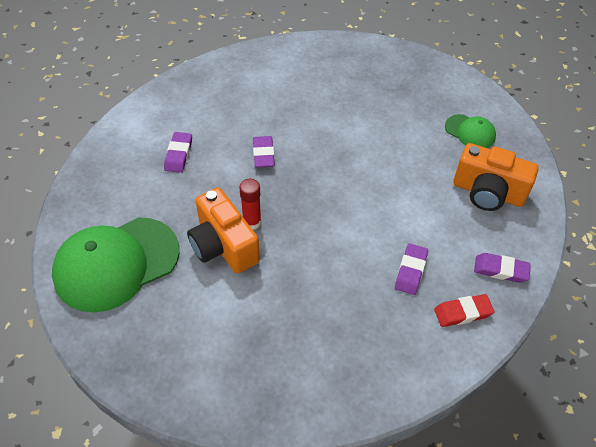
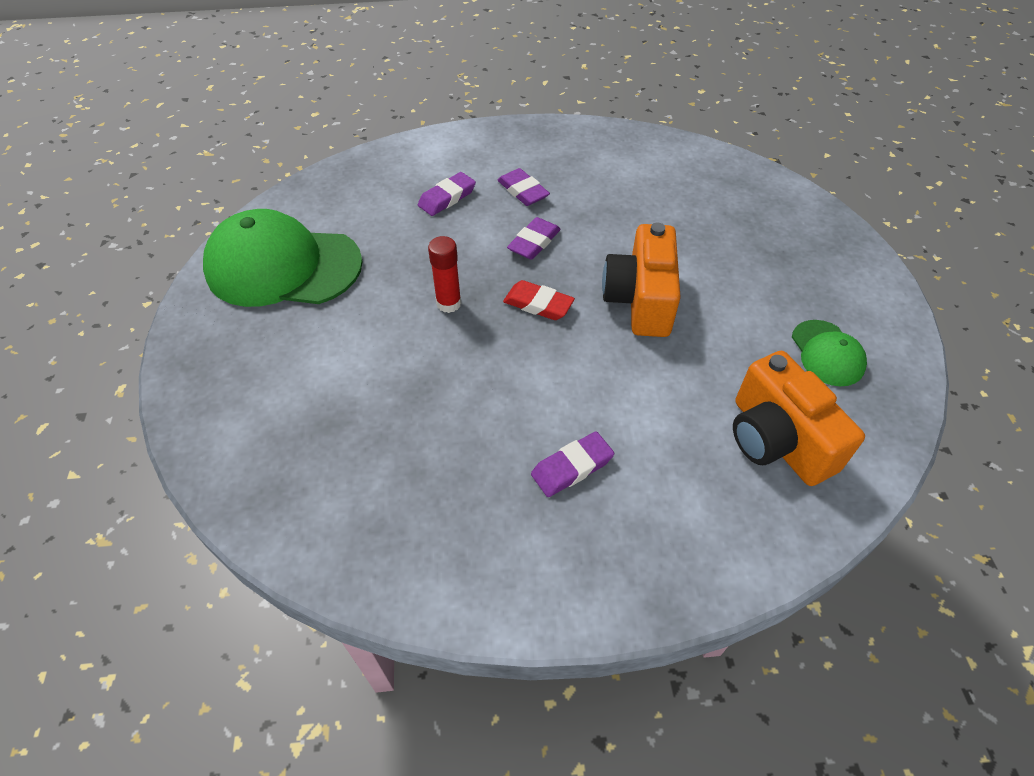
camera: 40 degrees right, 0 degrees up
(223, 246) = (395, 309): orange camera -> orange camera (640, 300)
(463, 312) = (587, 561): red eraser -> red eraser (538, 304)
(500, 270) = (695, 546): purple eraser -> purple eraser (523, 191)

